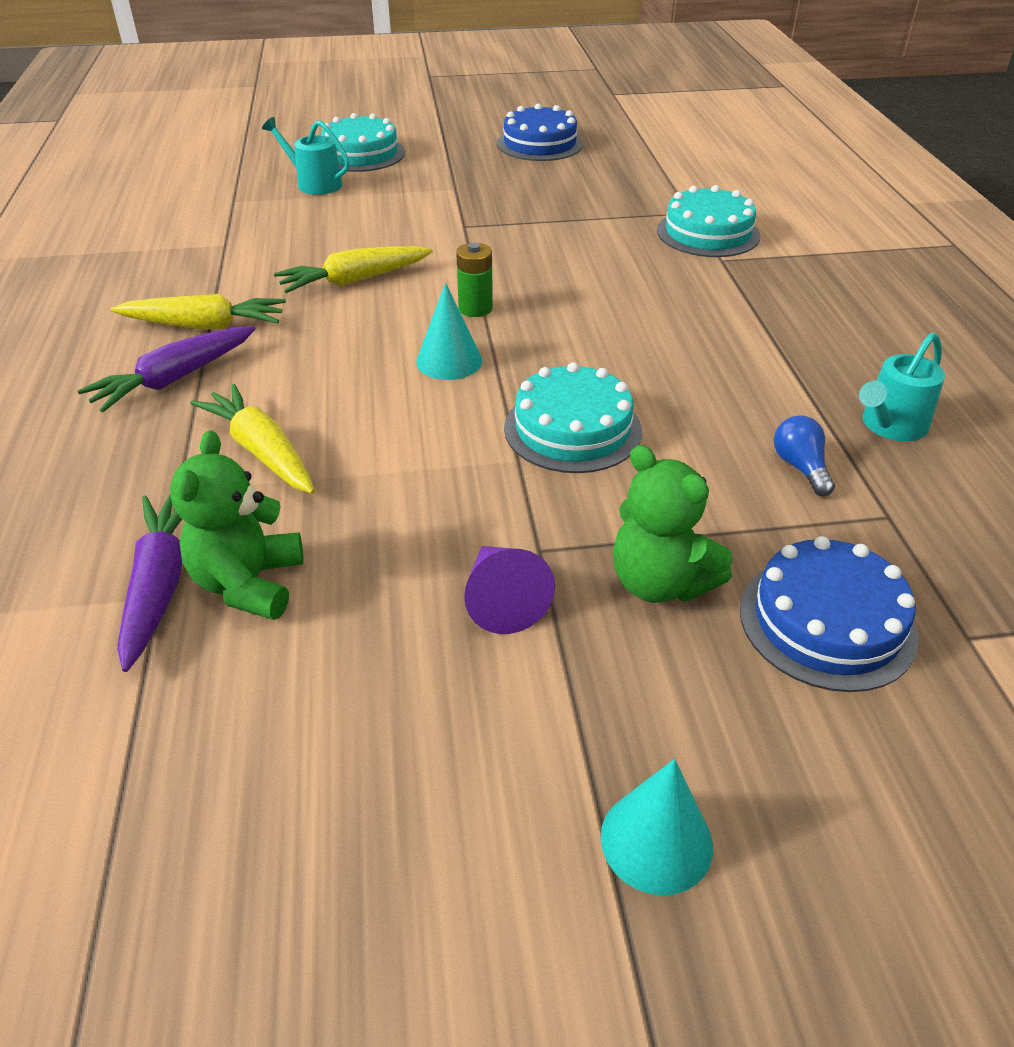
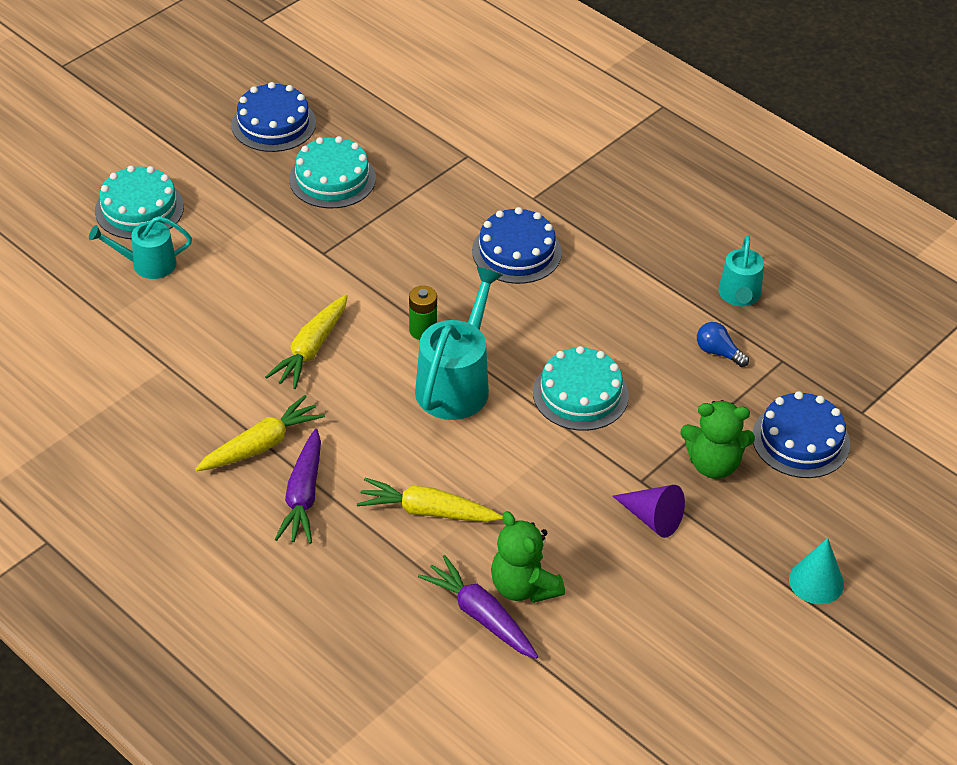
camera: 40 degrees left, 5 degrees up
(449, 361) = (456, 384): turquoise cone -> turquoise watering can
(652, 290) = (516, 252): none -> blue cake
(708, 233) = (500, 173): turquoise cake -> turquoise cake (332, 178)

